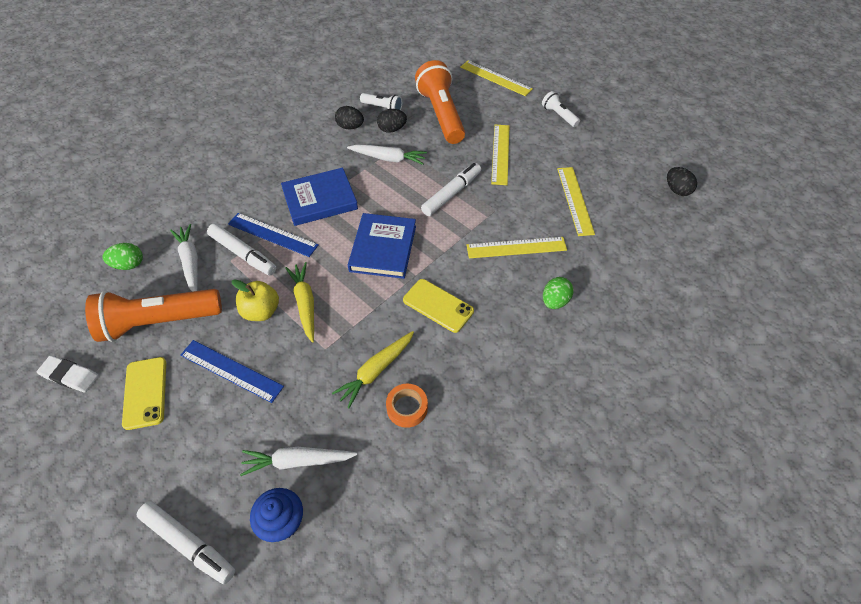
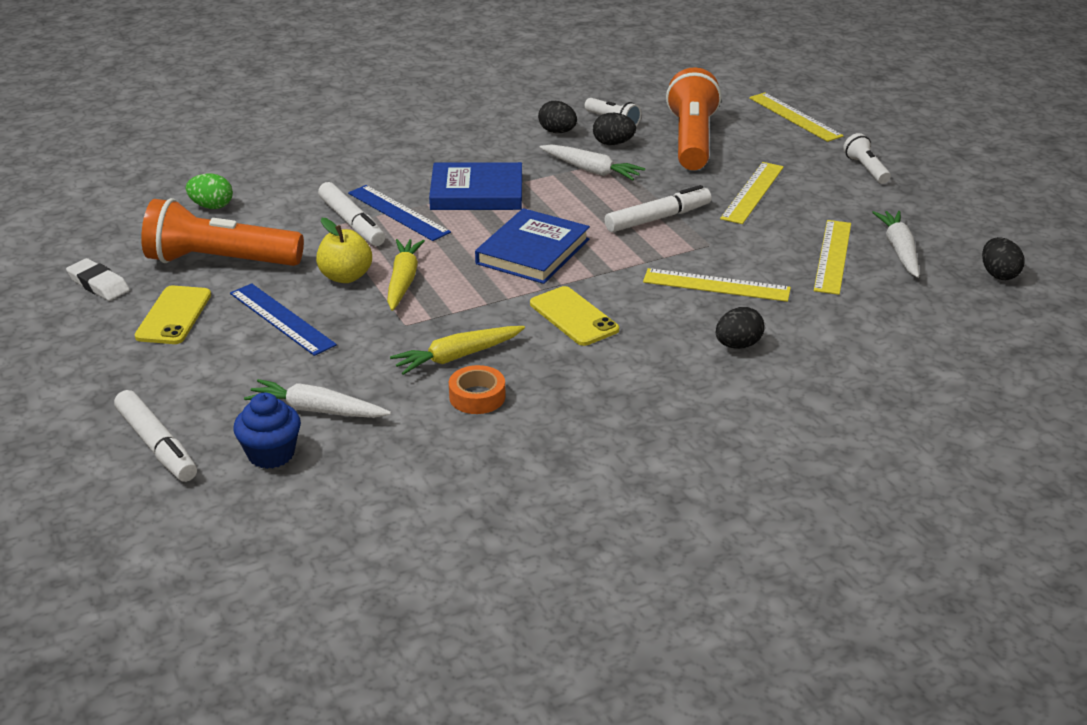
camera: 20 degrees right, 20 degrees down
(190, 262) = (285, 218): white carrot -> white carrot (899, 250)
(555, 301) = (738, 345): green egg -> black egg

